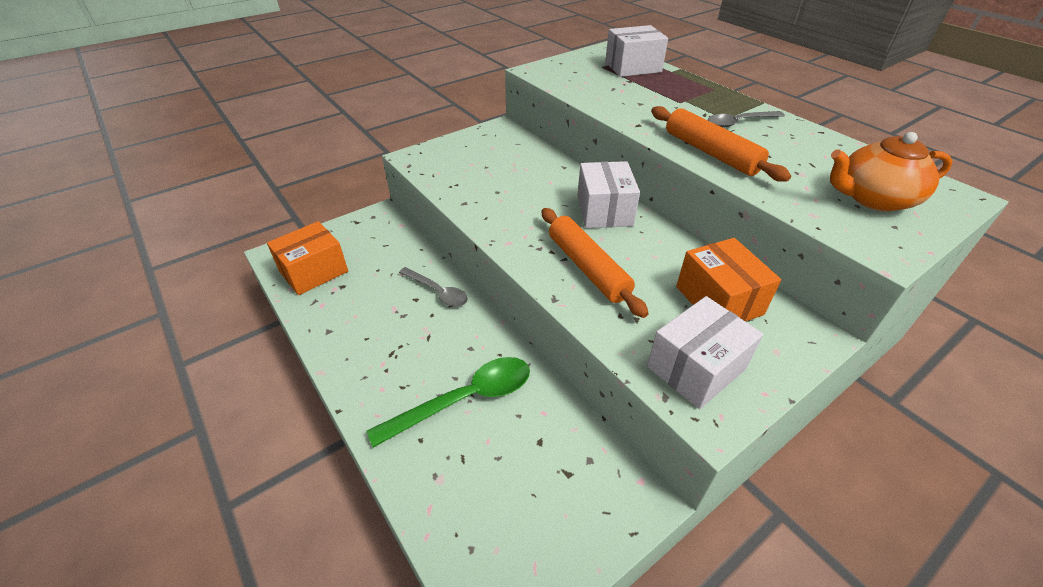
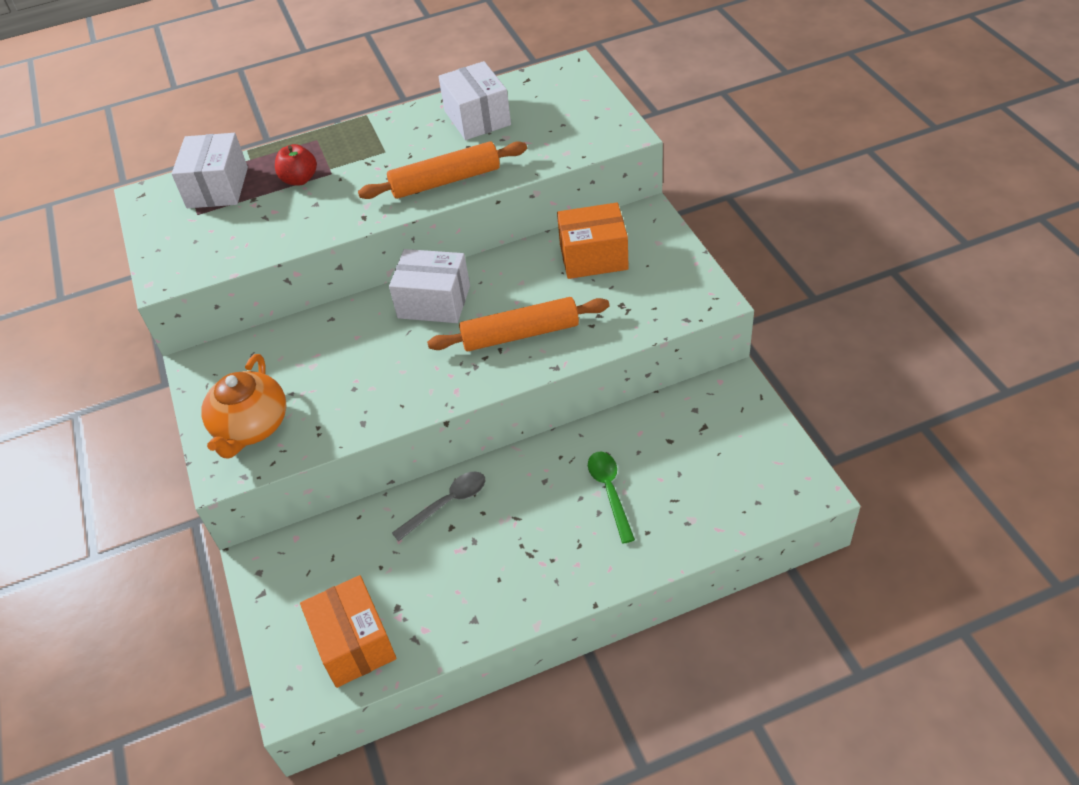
camera: 70 degrees left, 5 degrees up
(465, 399) = (610, 492): green spoon -> green spoon, size x0.63
(663, 92) = (299, 179): none -> red apple
(696, 368) = (663, 293): white box -> white box (477, 118)
(739, 122) = (398, 145): grey spoon -> none
(873, 199) = (557, 113): orange teapot -> orange teapot (251, 427)

